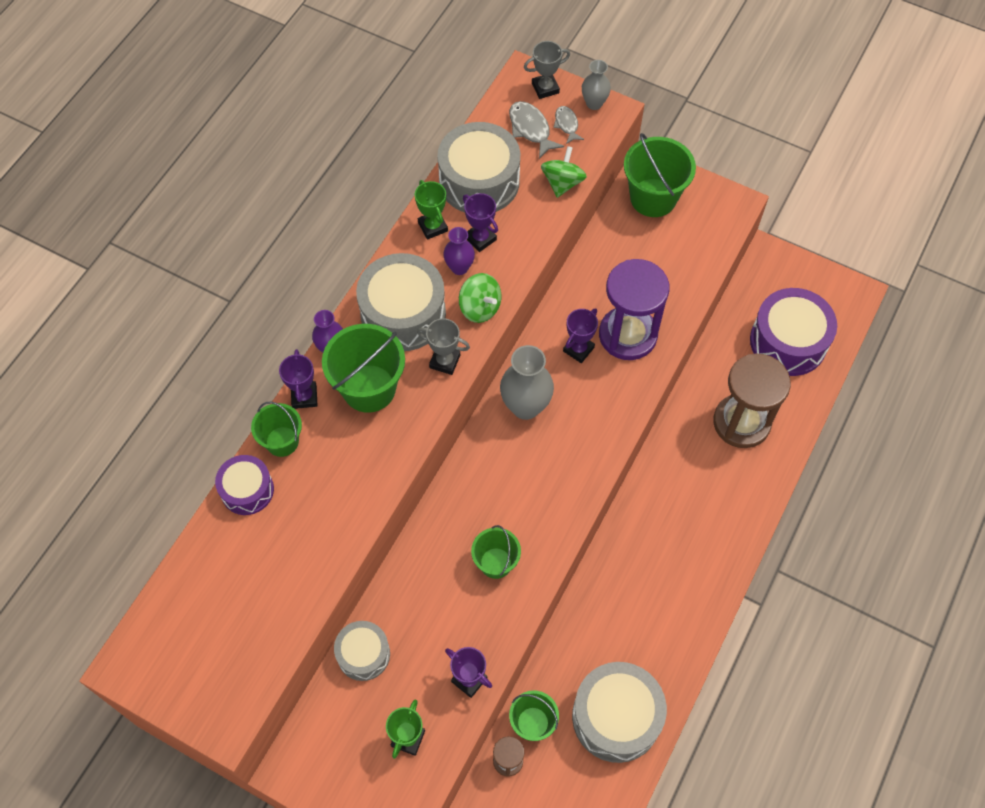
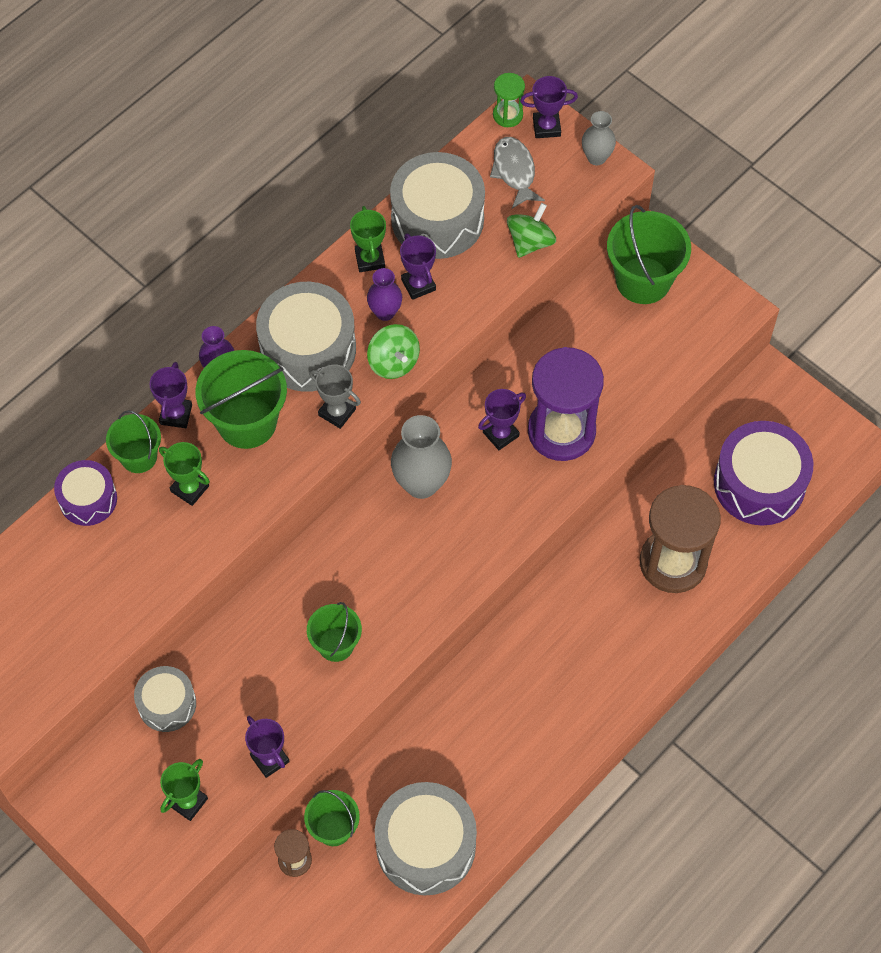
camera: 15 degrees right, 0 degrees up
(336, 458) = (190, 488): none -> green trophy
(510, 85) = (507, 115): none -> green hourglass
(545, 88) = (546, 127): grey trophy -> purple trophy
(566, 124) = (557, 175): grey fish -> none

